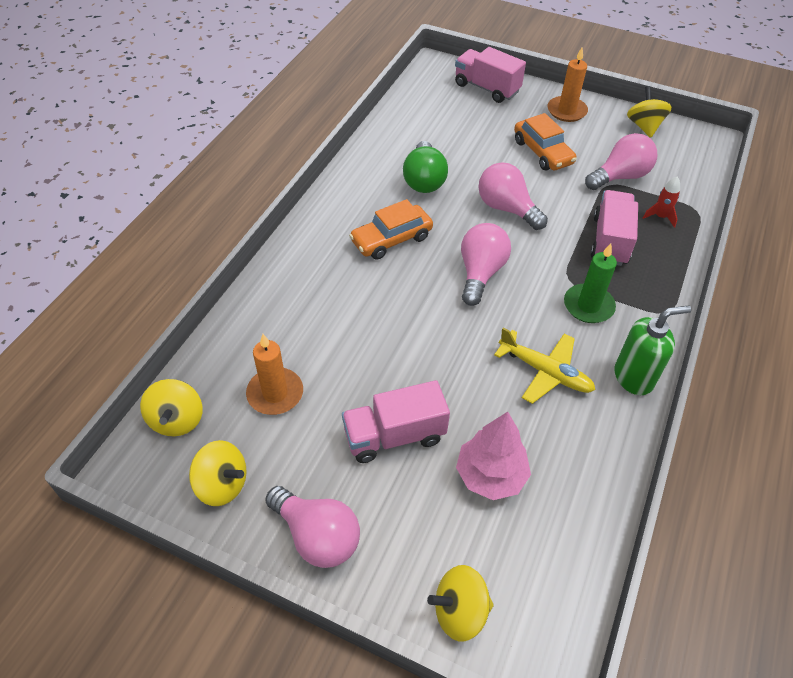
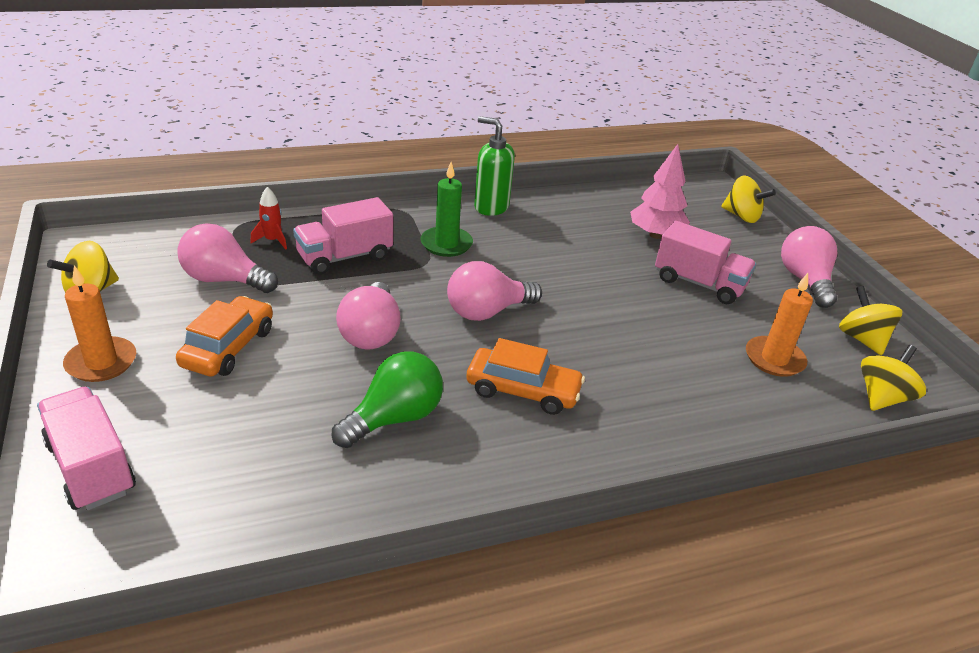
camera: 135 degrees left, 15 degrees down
(486, 88) = (91, 467): pink truck -> pink truck turned 150 degrees clockwise
(544, 372) = (543, 242): yellow plane -> none

